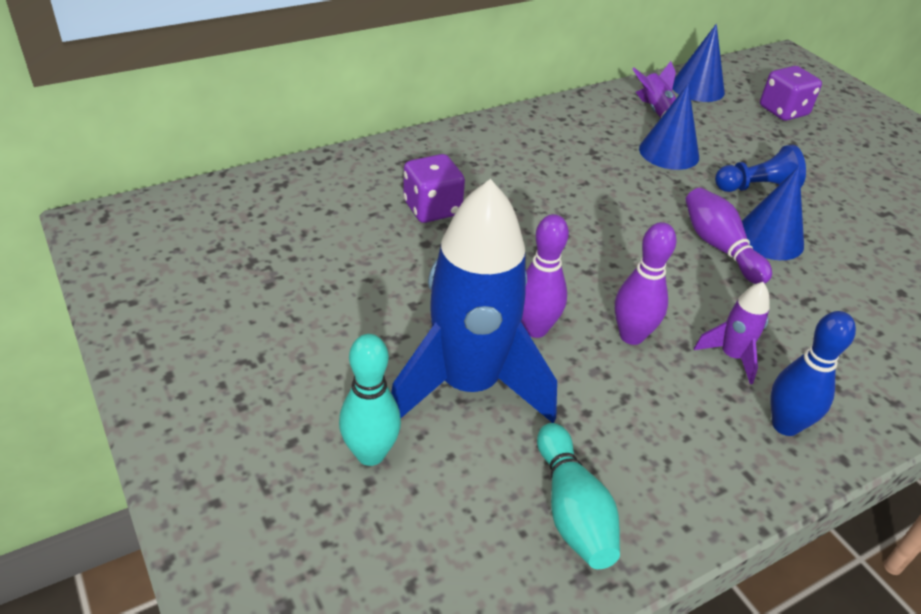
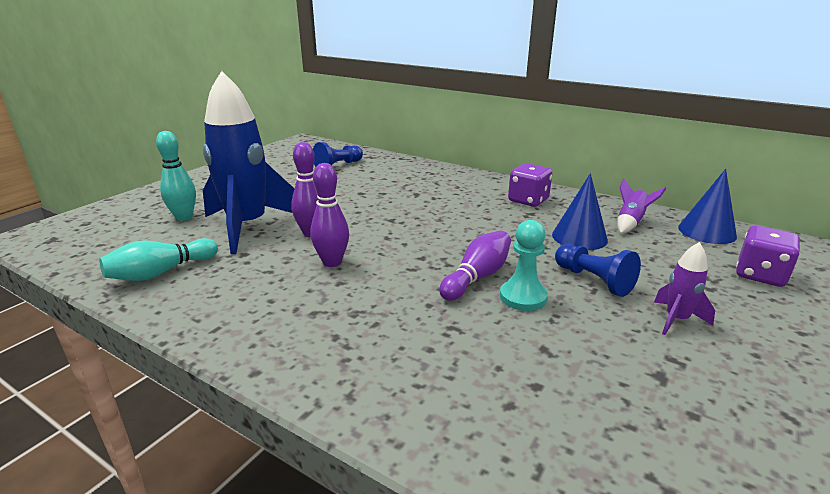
camera: 65 degrees right, 15 degrees down
(289, 227) = (338, 166): none -> blue pawn
(432, 209) = (394, 187): purple dice -> purple dice (528, 200)
(731, 356) = (342, 302): purple rocket -> purple rocket (676, 320)
(769, 238) = (523, 297): blue cone -> turquoise pawn
(785, 425) = (279, 337): blue bowling pin -> none

